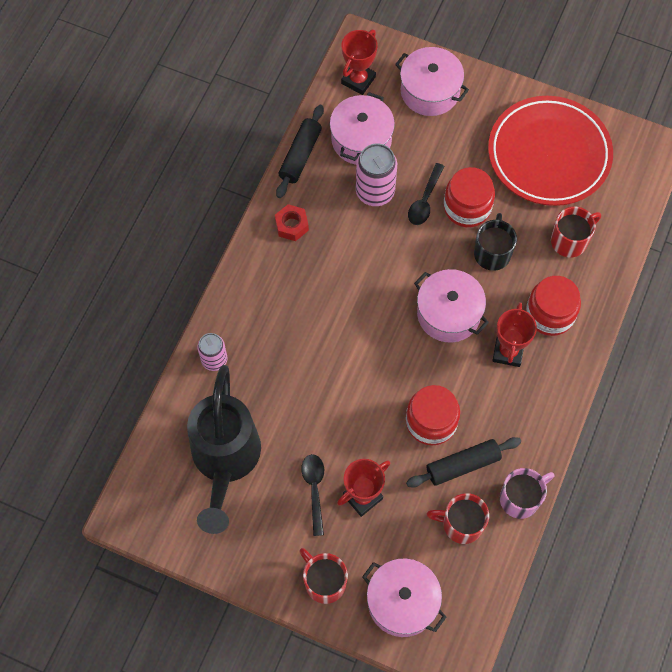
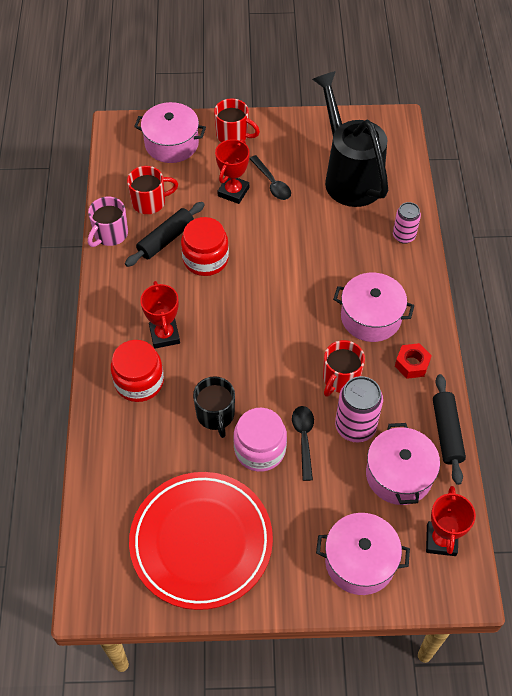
camera: 155 degrees right, 10 degrees down
(448, 313) = (231, 346): pink pot -> pink pot (371, 317)
(467, 207) = (260, 449): red jar -> pink jar
(570, 241) = (145, 458): red mug -> red mug (340, 378)

